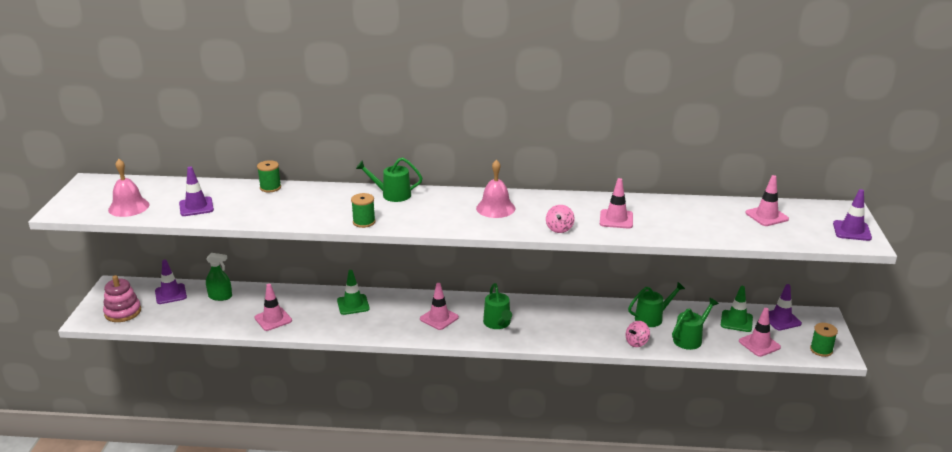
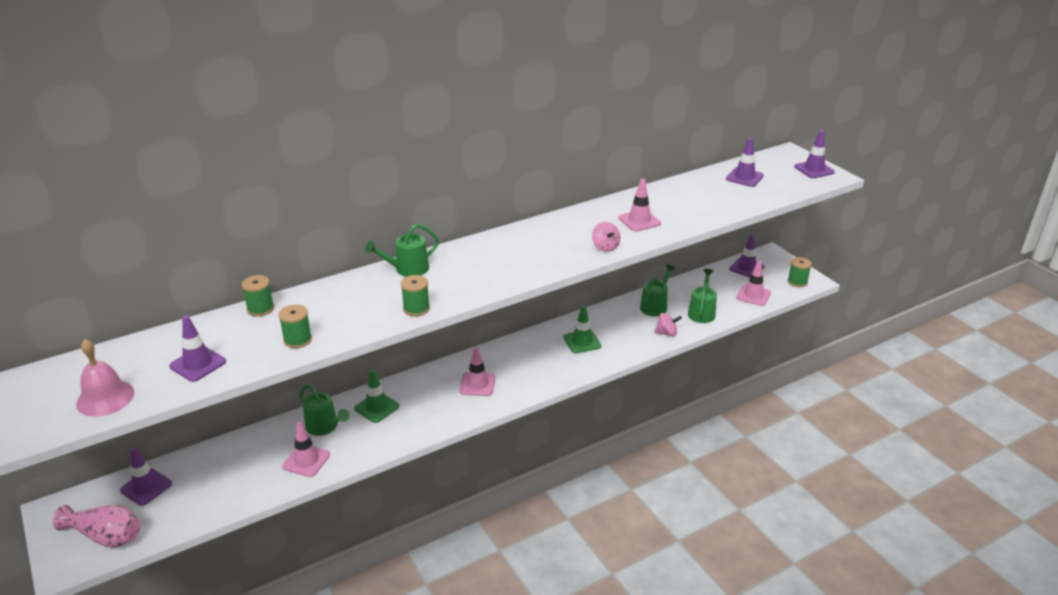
camera: 35 degrees left, 5 degrees up
(123, 312) = (106, 536): pink stacking toy -> pink vase
(220, 296) = (214, 463): green spray bottle -> none
(267, 214) = (297, 340): none -> green spool
(495, 208) = (524, 247): pink bell -> none
(498, 323) = (536, 366): green watering can -> green watering can (324, 426)
(636, 342) = (666, 333): pink spinning top -> pink spinning top turned 105 degrees counterclockwise
(736, 321) = (718, 282): green traffic cone -> green traffic cone (582, 342)
(766, 216) = (744, 177): pink traffic cone -> purple traffic cone

